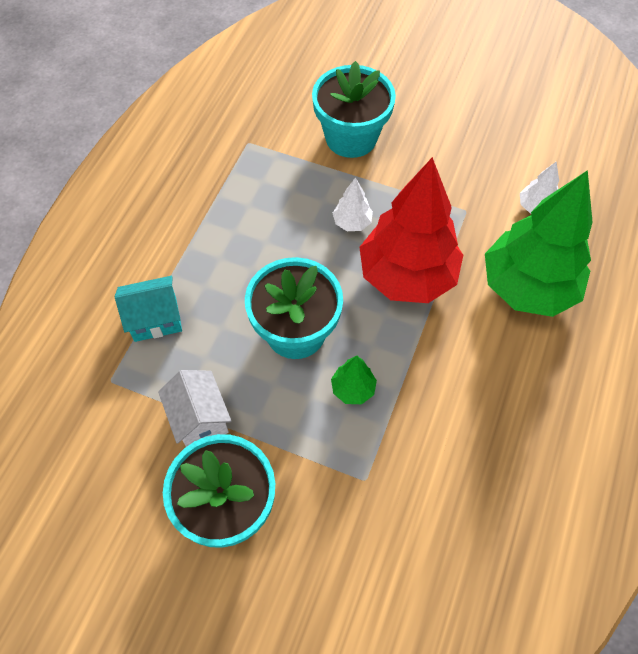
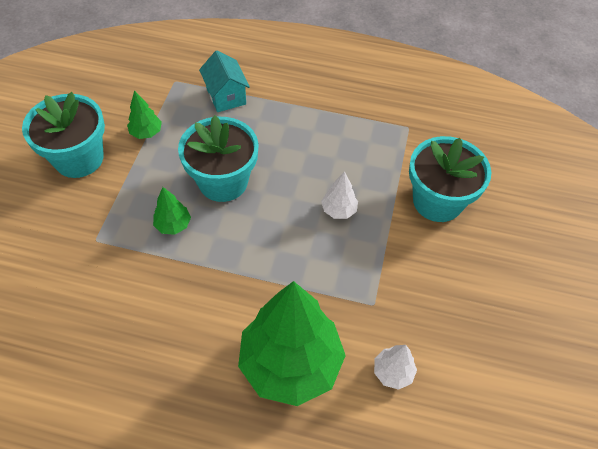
camera: 80 degrees right, 5 degrees down
(199, 418) = (146, 133): white house -> green tree
(407, 276) = (288, 257): red tree -> none

